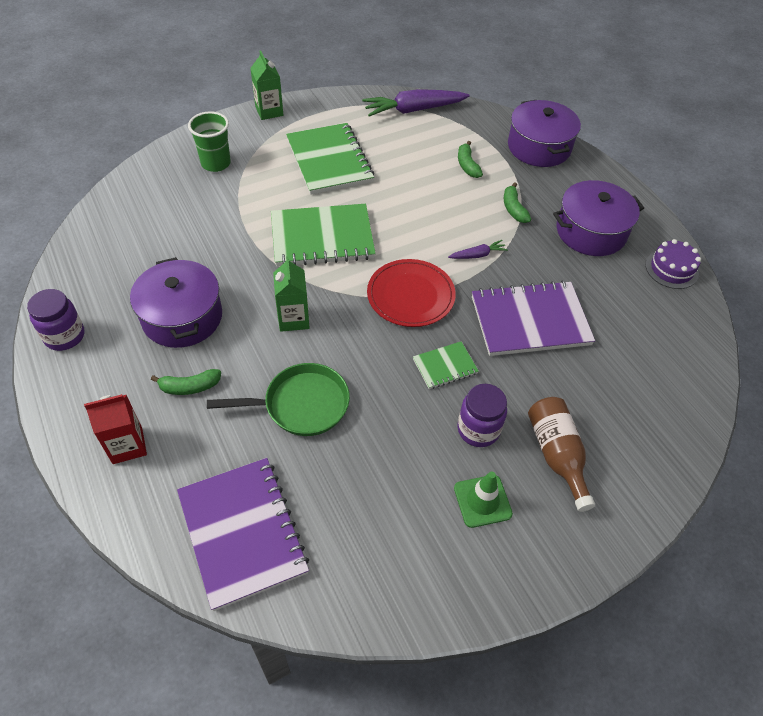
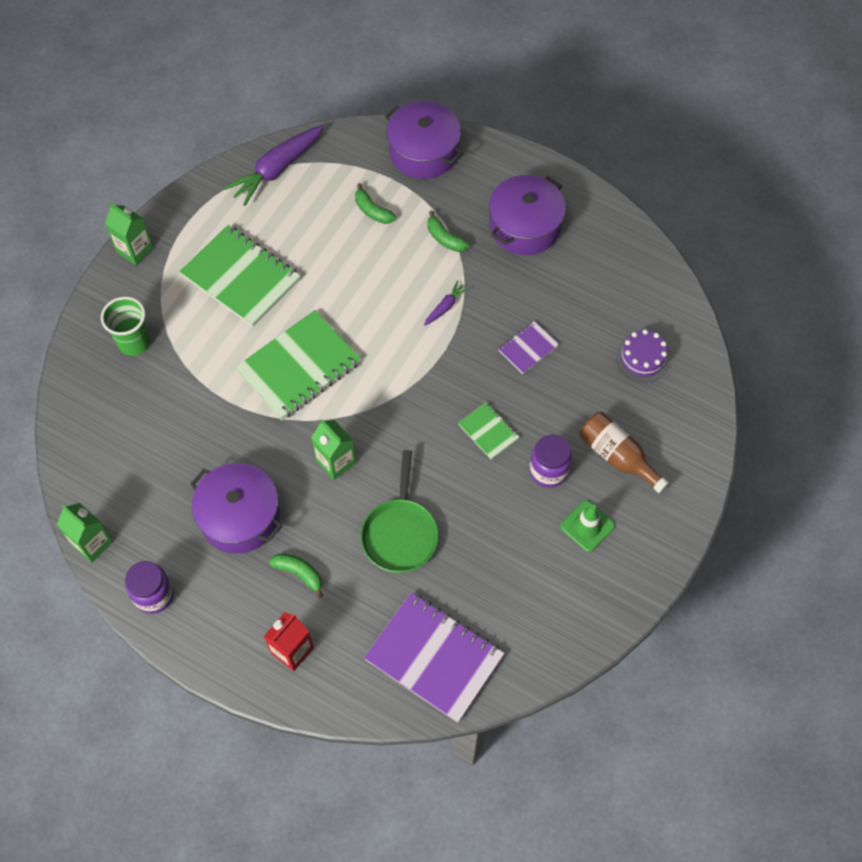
camera: 30 degrees left, 10 degrees up
(59, 274) = (92, 543): none -> green carton
(189, 387) = (299, 573): green banana -> green banana turned 105 degrees counterclockwise
(301, 405) = (400, 533): green pan -> green pan turned 135 degrees clockwise
(410, 295) = (416, 381): red plate -> none
(445, 366) = (488, 431): green notebook -> green notebook turned 75 degrees counterclockwise
(530, 320) = (528, 348): purple notebook -> purple notebook, size x0.49
(671, 269) = (611, 229): purple cake -> purple cake (642, 358)

